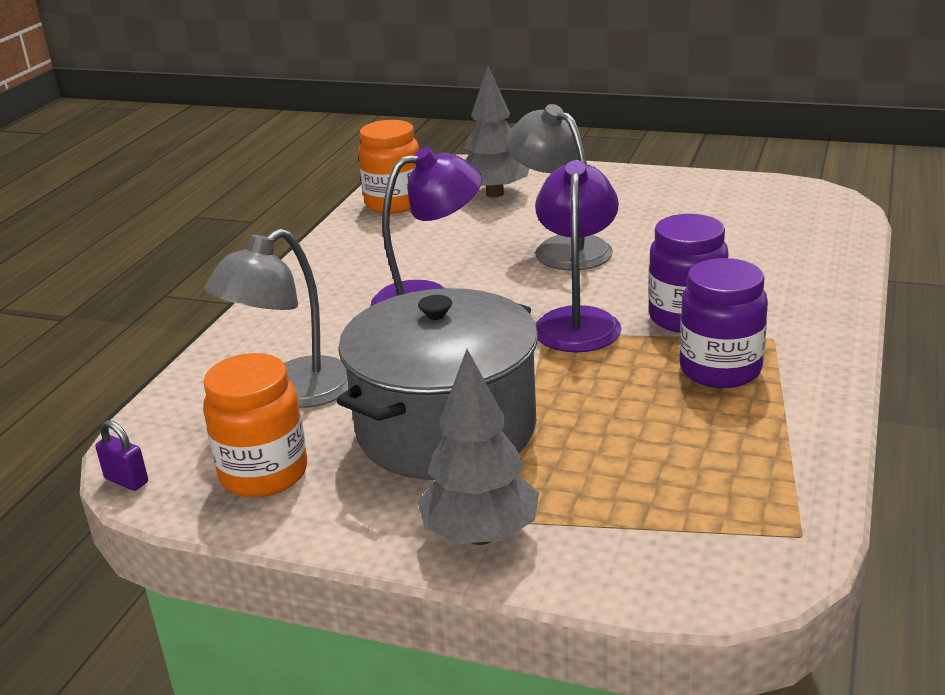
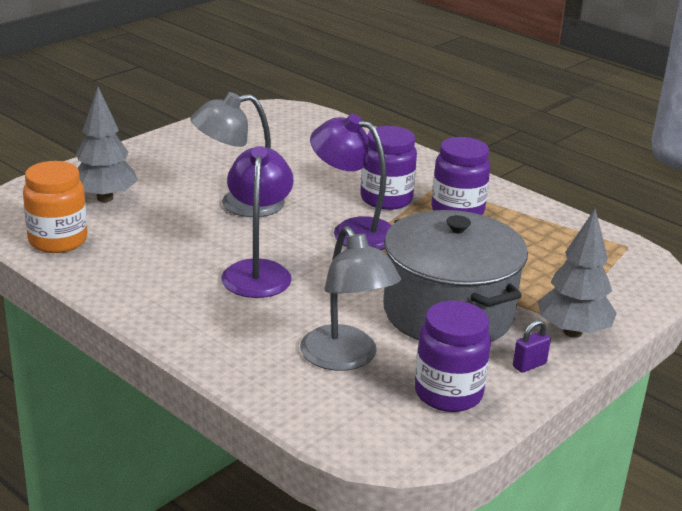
camera: 70 degrees left, 0 degrees up
(126, 480) = (410, 457): purple padlock -> purple padlock (529, 365)
(264, 474) = (448, 393): orange jar -> purple jar

